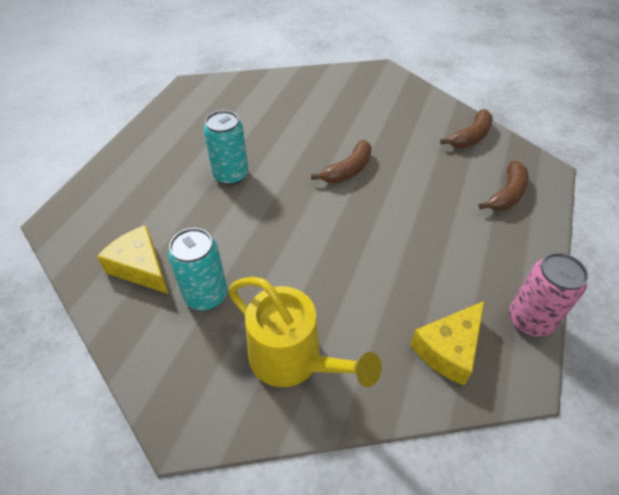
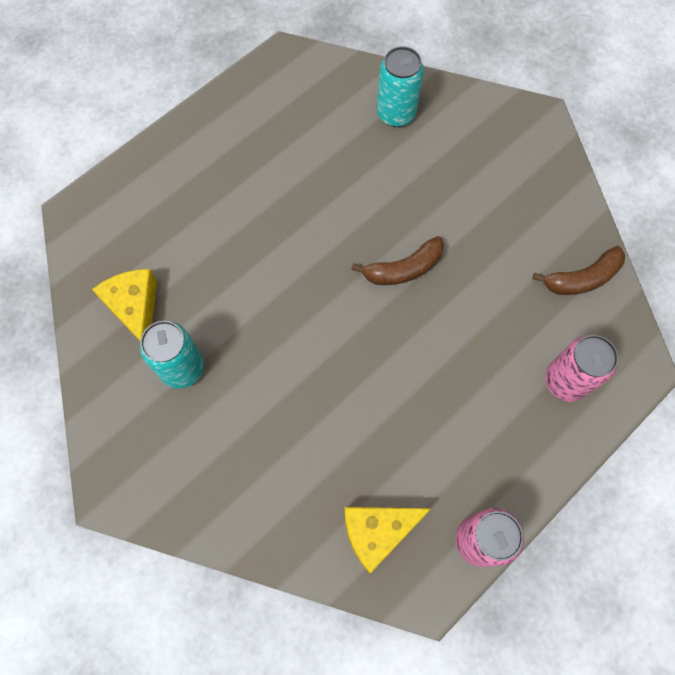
camera: 25 degrees right, 20 degrees up
(231, 175) = (271, 222): turquoise can -> turquoise can (396, 113)
(292, 359) = (229, 473): yellow watering can -> none
(506, 194) = (565, 381): brown banana -> pink can

